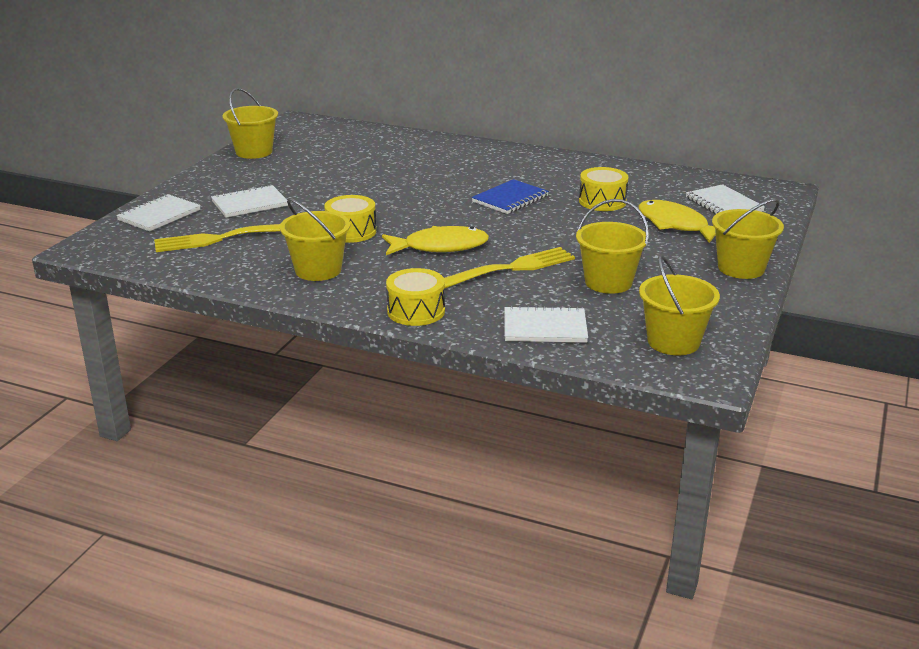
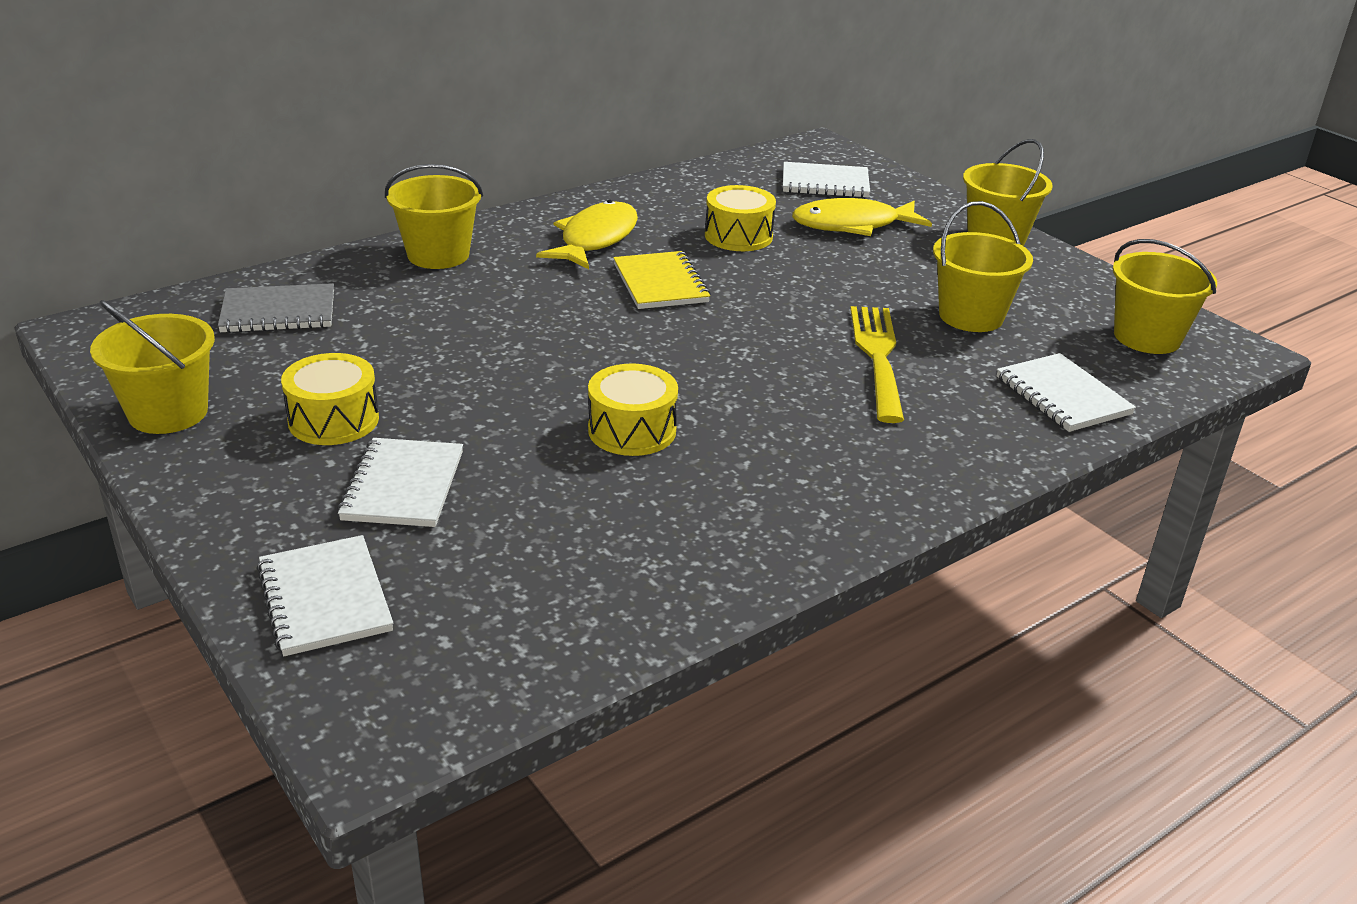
camera: 60 degrees left, 5 degrees up
(219, 239) = (517, 560): yellow fork -> none
(318, 270) = (744, 502): yellow bucket -> yellow bucket (438, 255)
(357, 141) = (278, 312): none -> grey notebook
(416, 311) = (950, 466): yellow drum -> yellow drum (333, 420)
(440, 247) = (761, 381): yellow fish -> yellow fish (595, 239)
(510, 199) = (660, 283): blue notebook -> yellow notebook
(545, 327) = (1062, 396): white notebook -> white notebook turned 60 degrees counterclockwise

